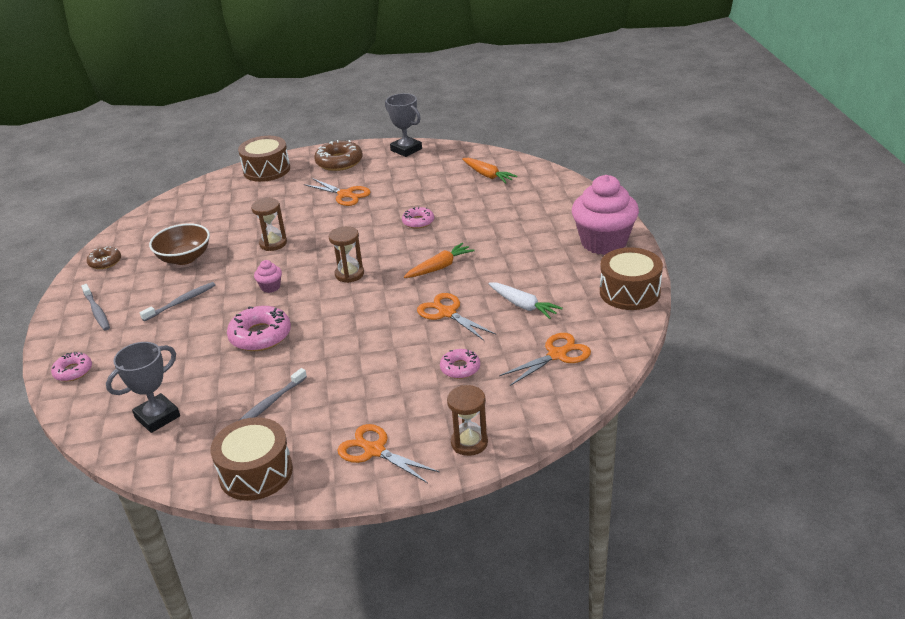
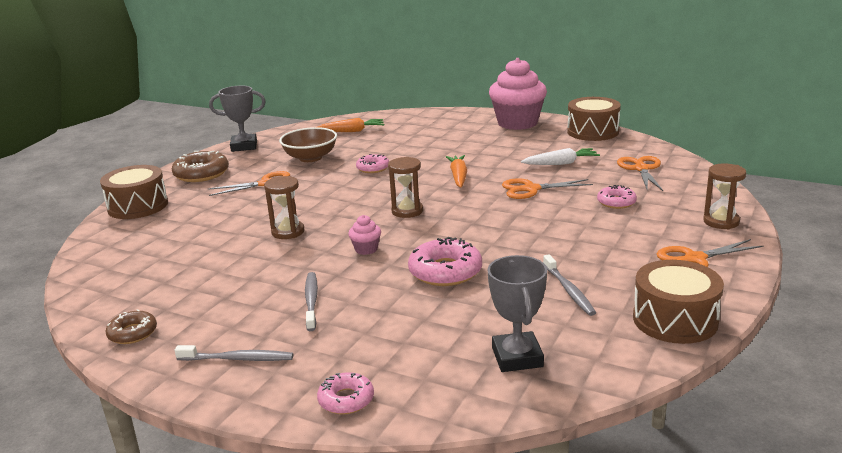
camera: 55 degrees left, 10 degrees down
(184, 258) = (224, 282): brown bowl -> brown bowl (310, 158)

